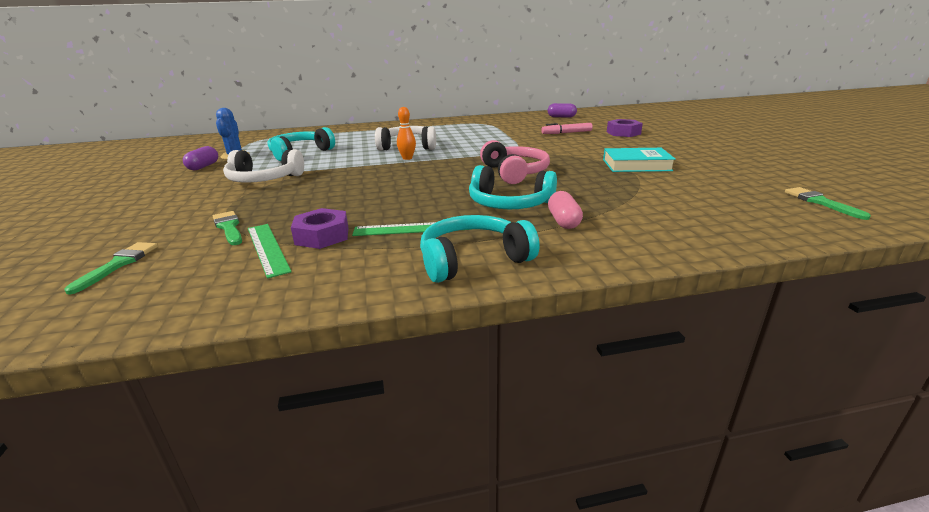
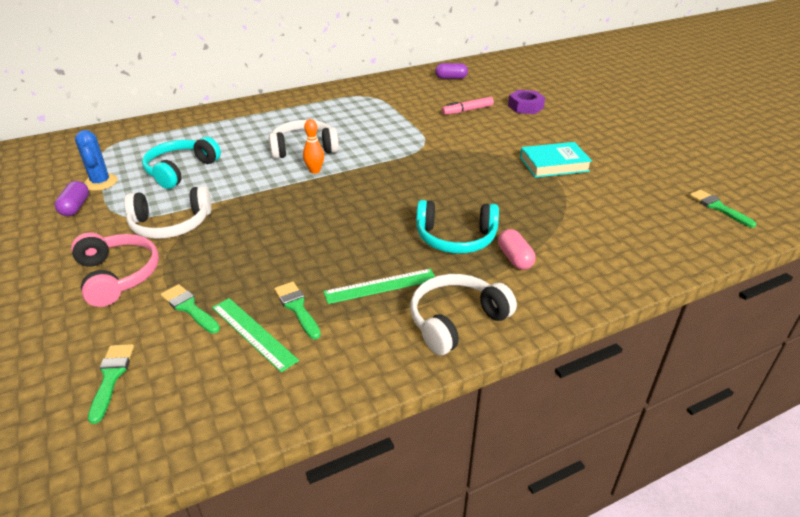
camera: 15 degrees left, 10 degrees up
(322, 236) = (297, 308): purple nut -> green brush
(473, 260) = (456, 321): turquoise headphones -> white headphones
(514, 172) = (440, 187): pink headphones -> pink headphones (117, 276)

